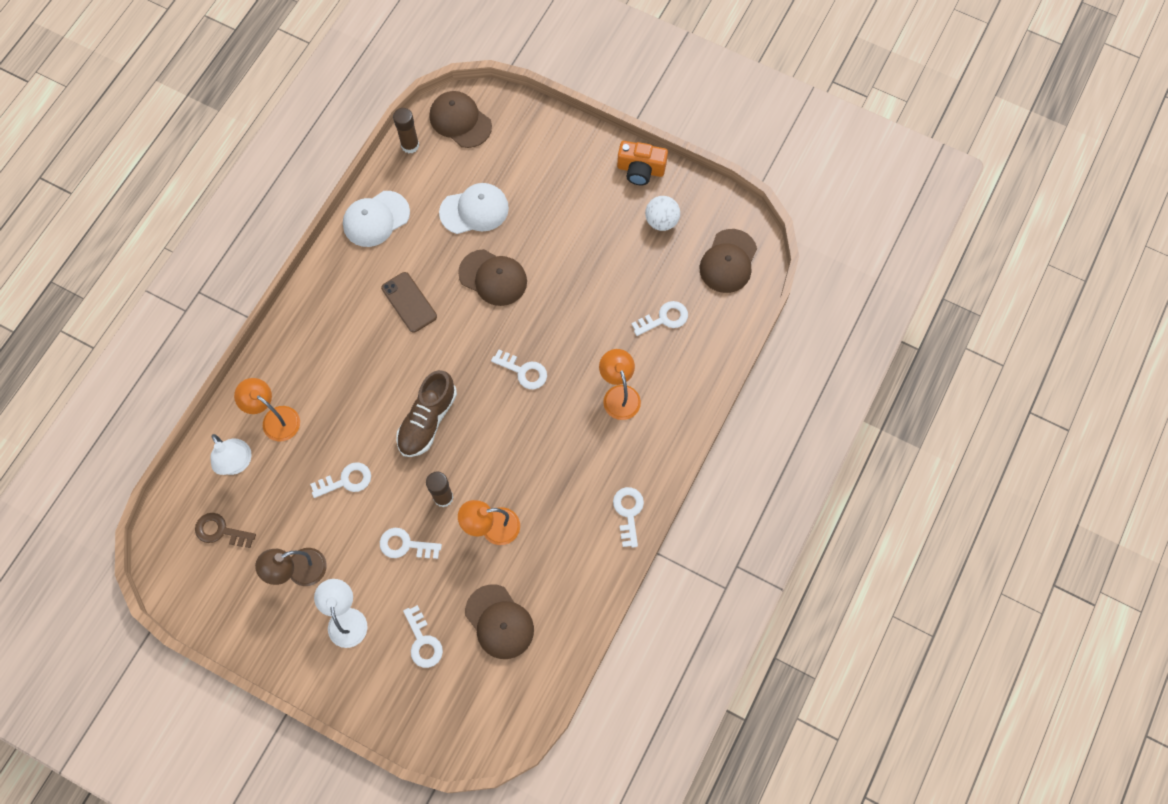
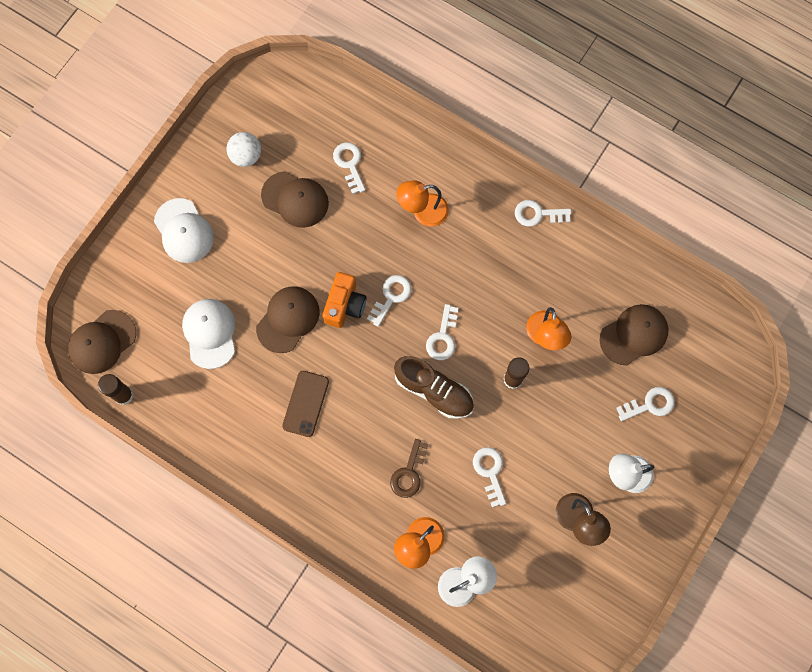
camera: 85 degrees left, 5 degrees up
(220, 531) = (533, 598): brown key -> brown key (409, 473)
(376, 219) = (206, 434): white cap -> white cap (184, 231)
(405, 545) = (557, 417): white key -> white key (443, 337)
(409, 302) = (305, 403): brown phone -> brown phone turned 45 degrees counterclockwise
(640, 170) = (186, 170): orange camera -> orange camera (345, 305)
(728, 261) = (296, 101): brown cap -> brown cap (295, 199)

